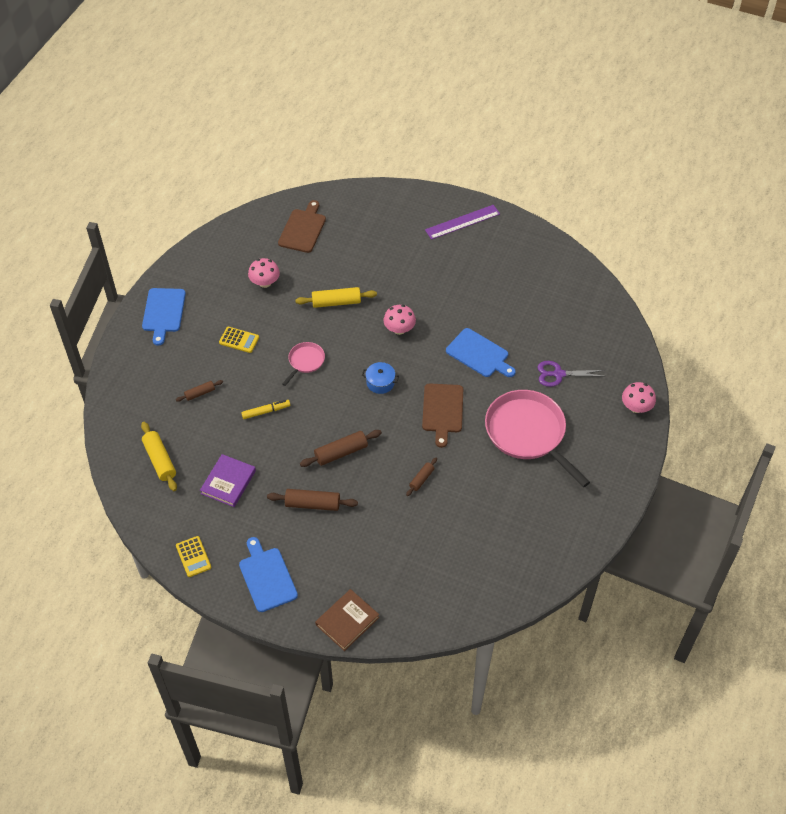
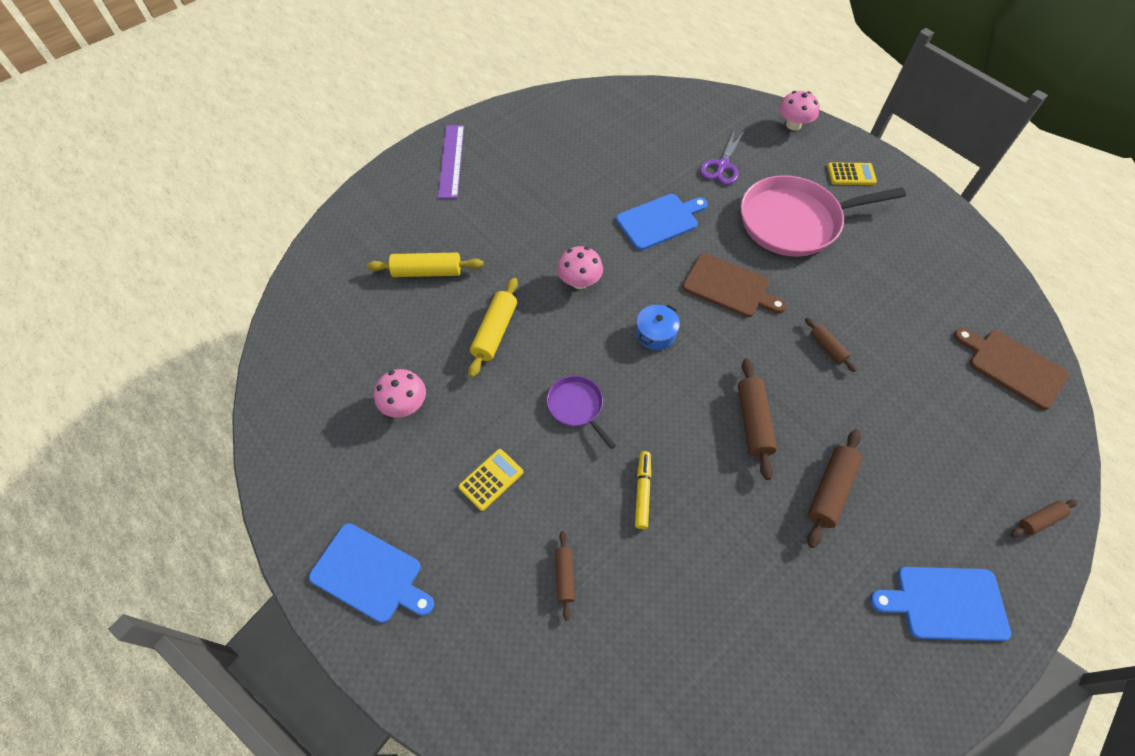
camera: 65 degrees left, 5 degrees up
(160, 460) = (672, 694): yellow rolling pin -> yellow rolling pin (427, 272)
(193, 556) = (884, 707): yellow calculator -> yellow calculator (851, 174)
(228, 482) = (754, 596): purple book -> none
(303, 229) = (341, 322): brown cutting board -> brown cutting board (1013, 366)
(305, 361) = (577, 407): pink pan -> purple pan
(347, 621) = (1039, 520): brown book -> brown rolling pin

